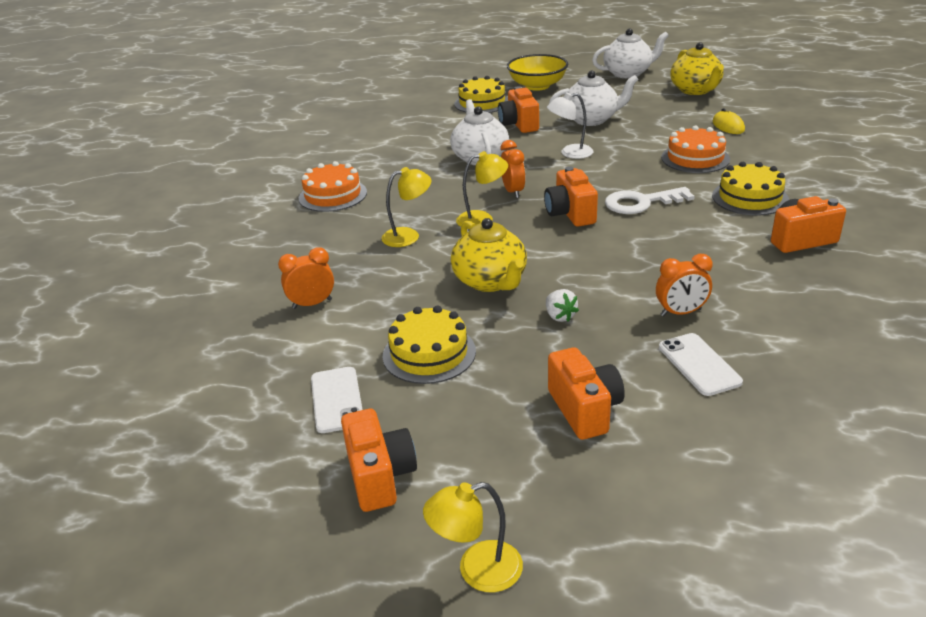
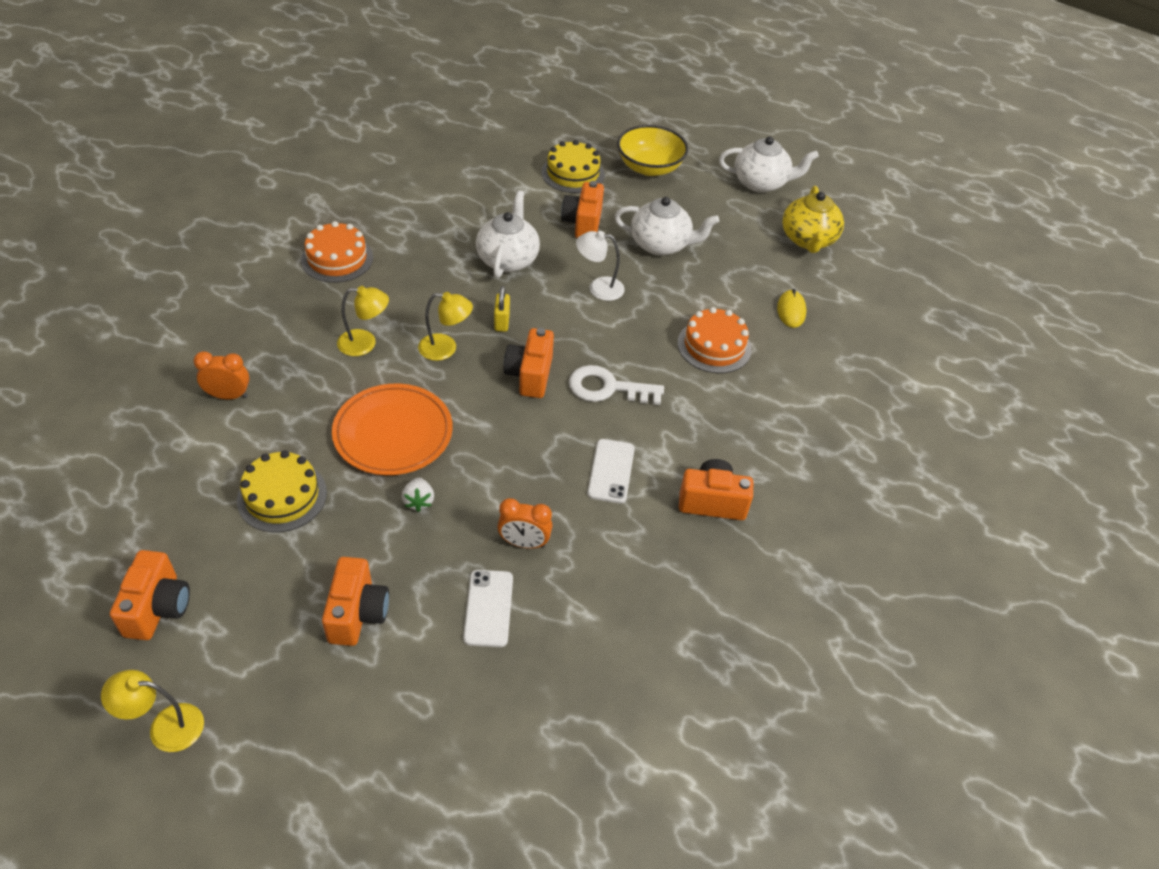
camera: 15 degrees right, 15 degrees up
(337, 400) = (178, 515): white phone -> white phone (611, 471)
(490, 281) = (393, 433): yellow teapot -> orange plate
(513, 191) = (501, 322): orange clock -> yellow padlock
(750, 197) = (717, 425): yellow cake -> none

